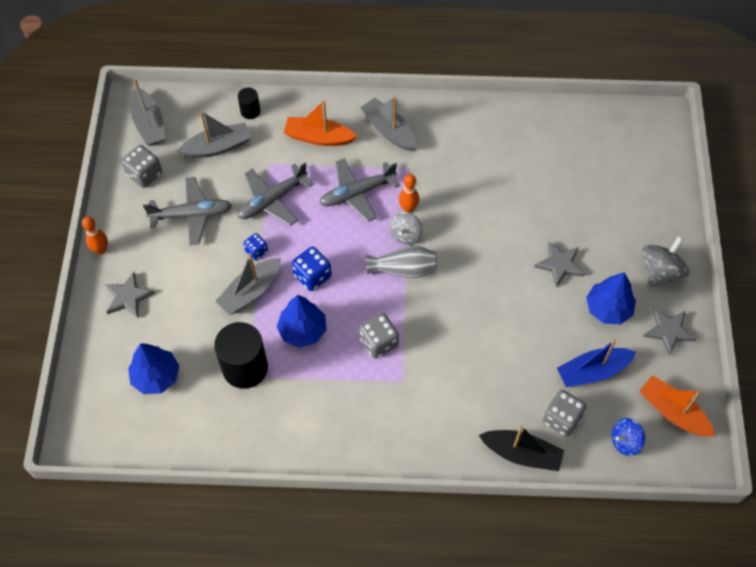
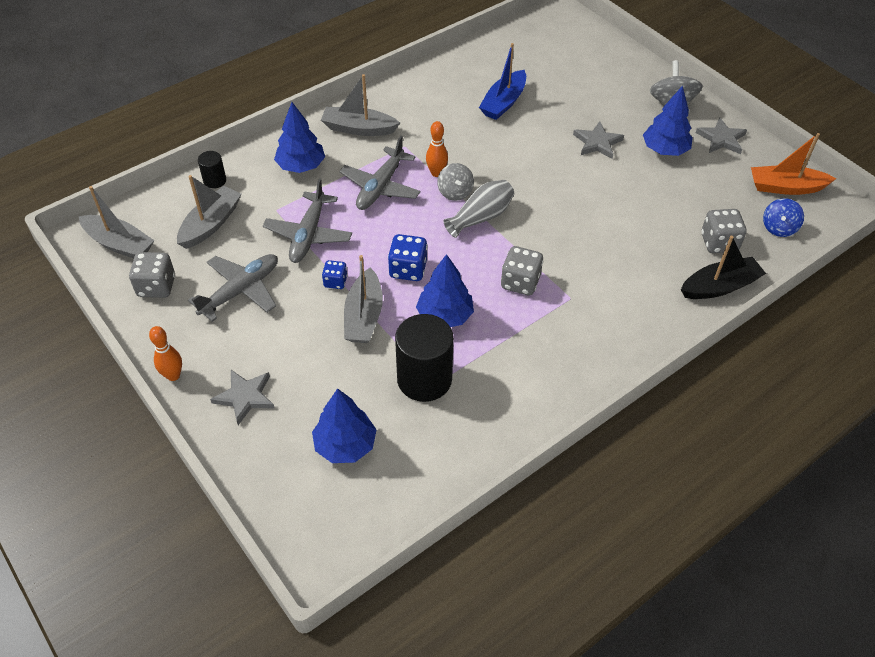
camera: 40 degrees left, 10 degrees down
(318, 137) = (301, 166): orange boat -> blue tree
(592, 371) = (702, 197): blue boat -> blue boat (503, 103)

